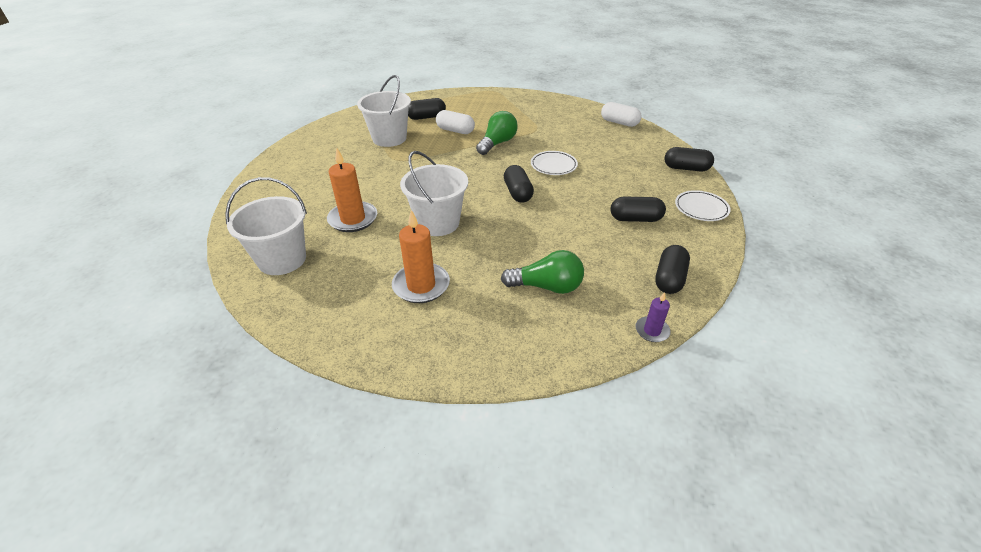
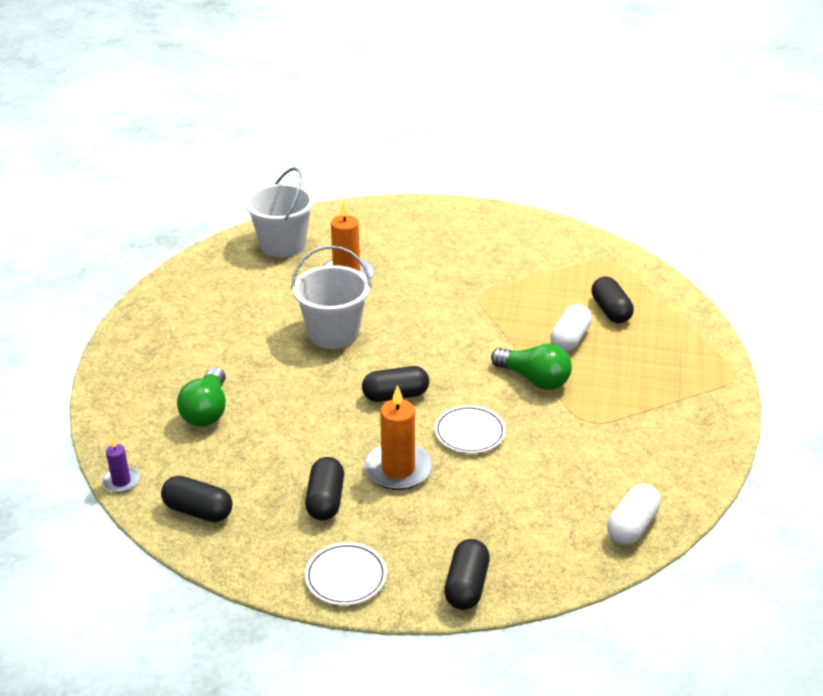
camera: 90 degrees right, 5 degrees down
(389, 138) = (538, 284): white bucket -> none
(421, 285) = (227, 328): orange candle -> orange candle (398, 469)

